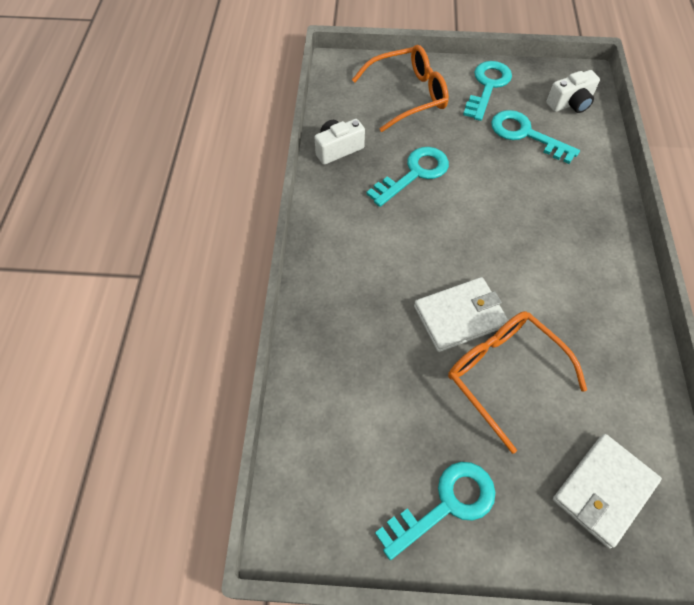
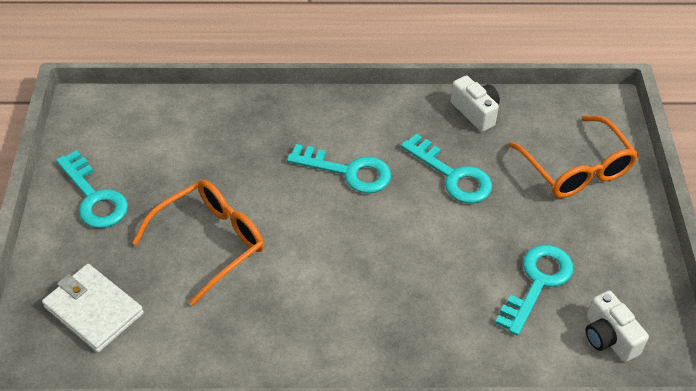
camera: 85 degrees right, 10 degrees down
(460, 316) = (273, 211): white wallet -> none
(487, 86) = (616, 247): turquoise key -> turquoise key (348, 171)

